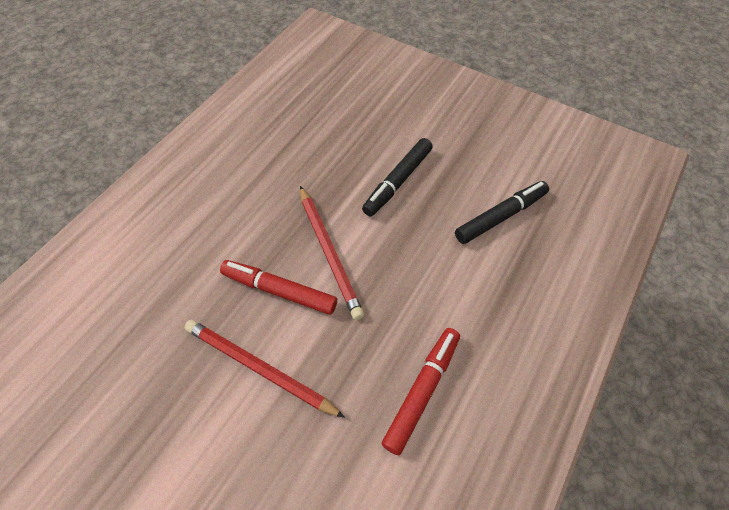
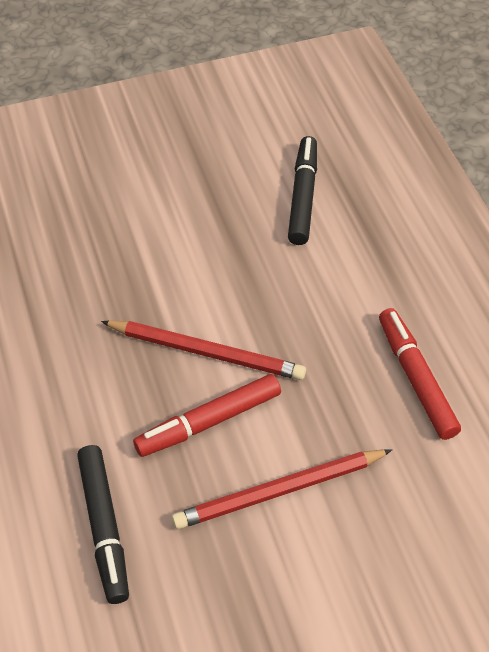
camera: 50 degrees left, 5 degrees down
(397, 181) = (181, 241): black marker -> black marker (104, 527)

